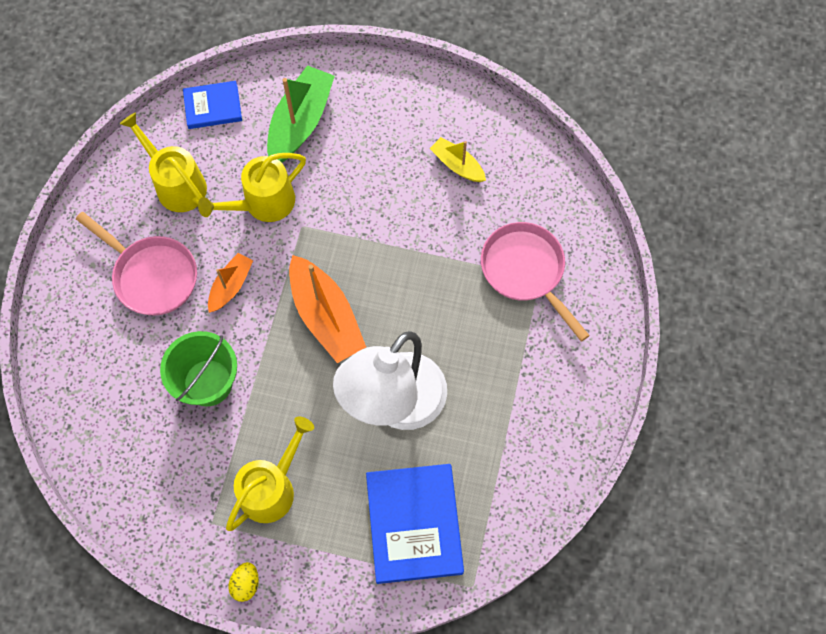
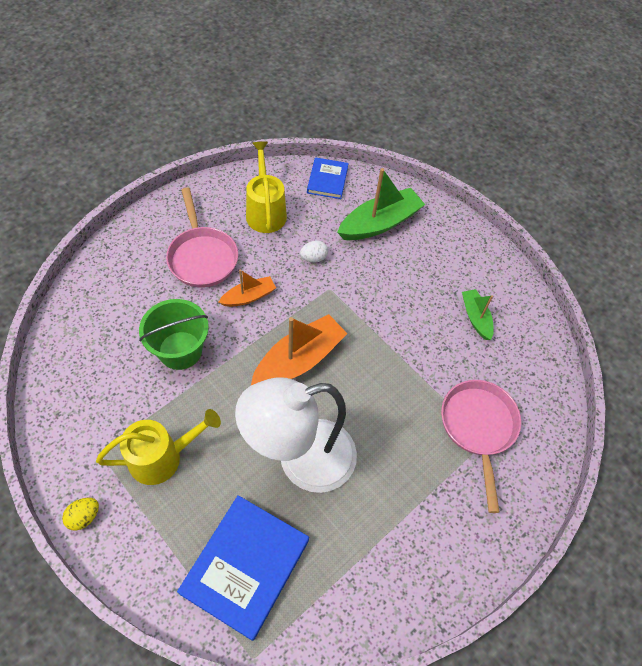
camera: 30 degrees right, 10 degrees down
(213, 106) = (327, 180): blue book -> blue book turned 75 degrees clockwise
(263, 204) = (313, 258): yellow watering can -> white egg
(326, 316) = (299, 360): orange boat -> orange boat turned 135 degrees counterclockwise
(457, 165) = (475, 317): yellow boat -> green boat

